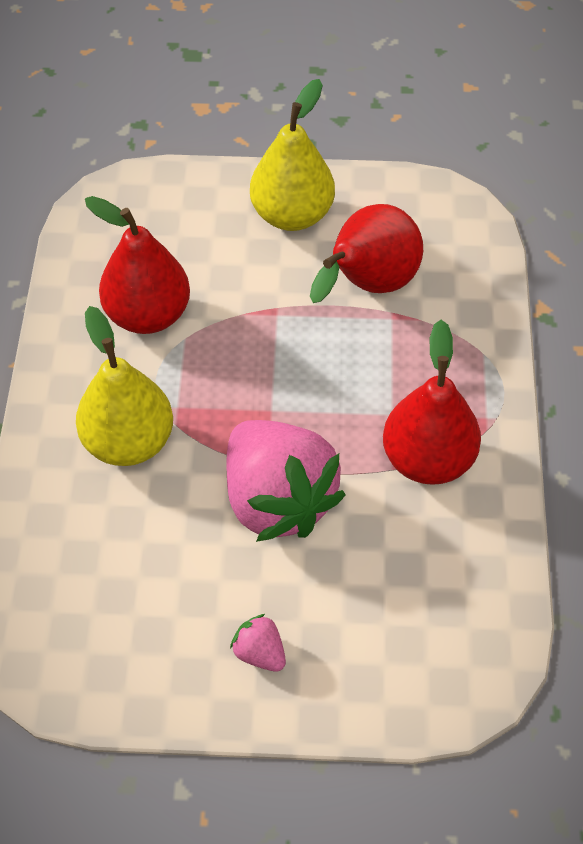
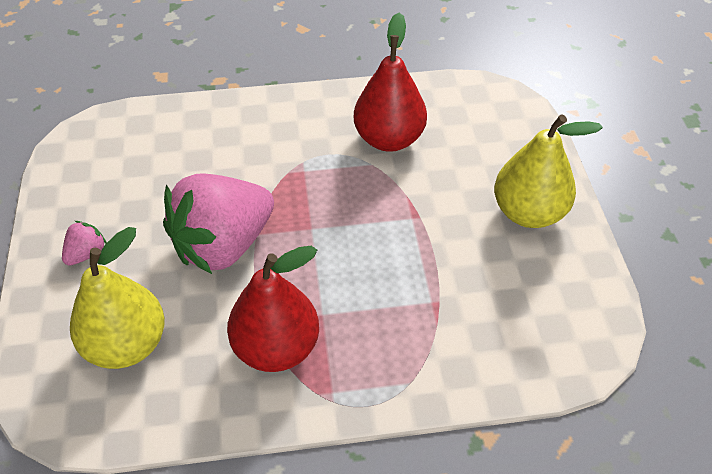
camera: 80 degrees right, 5 degrees down
(128, 442) = (267, 149): yellow pear -> yellow pear (127, 344)
(368, 286) = (464, 279): red pear -> none

